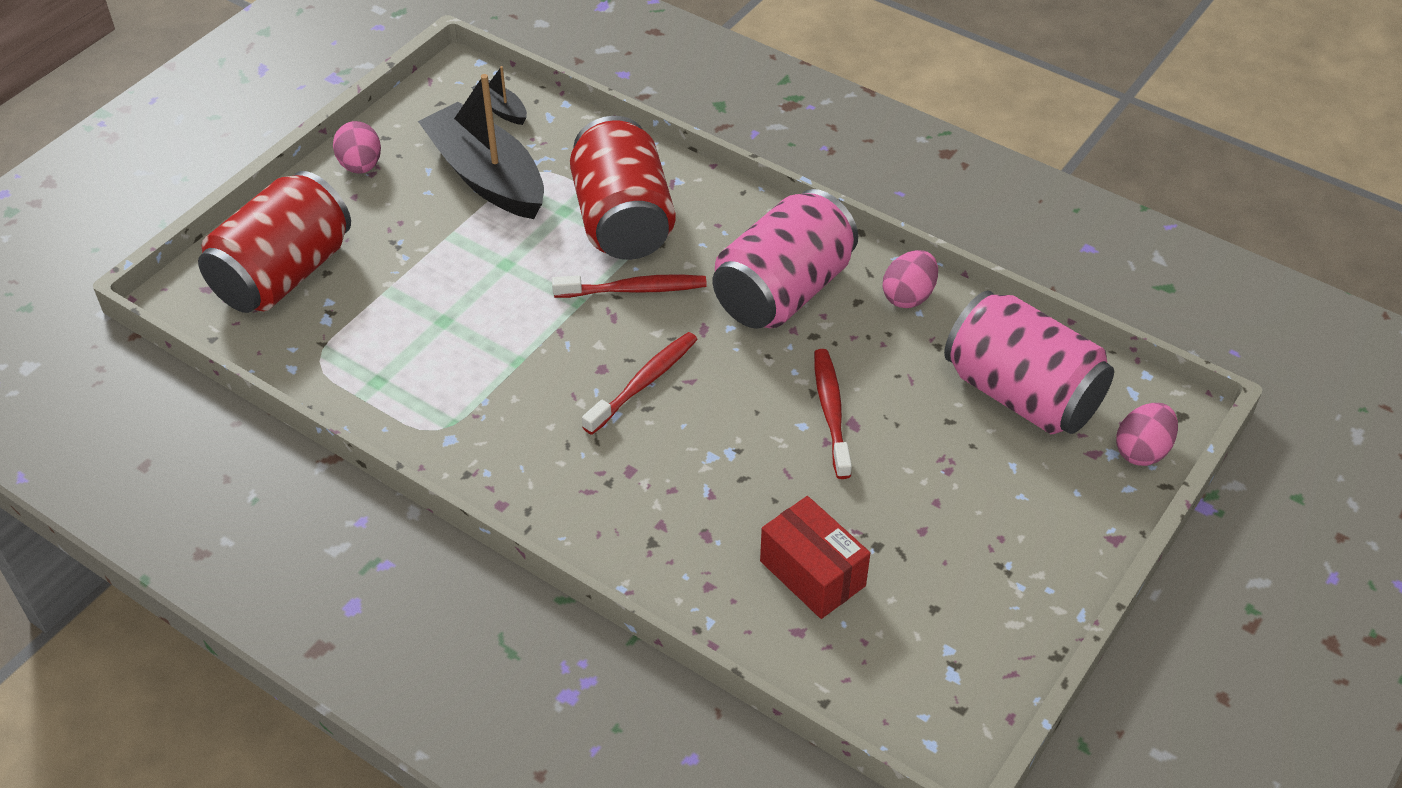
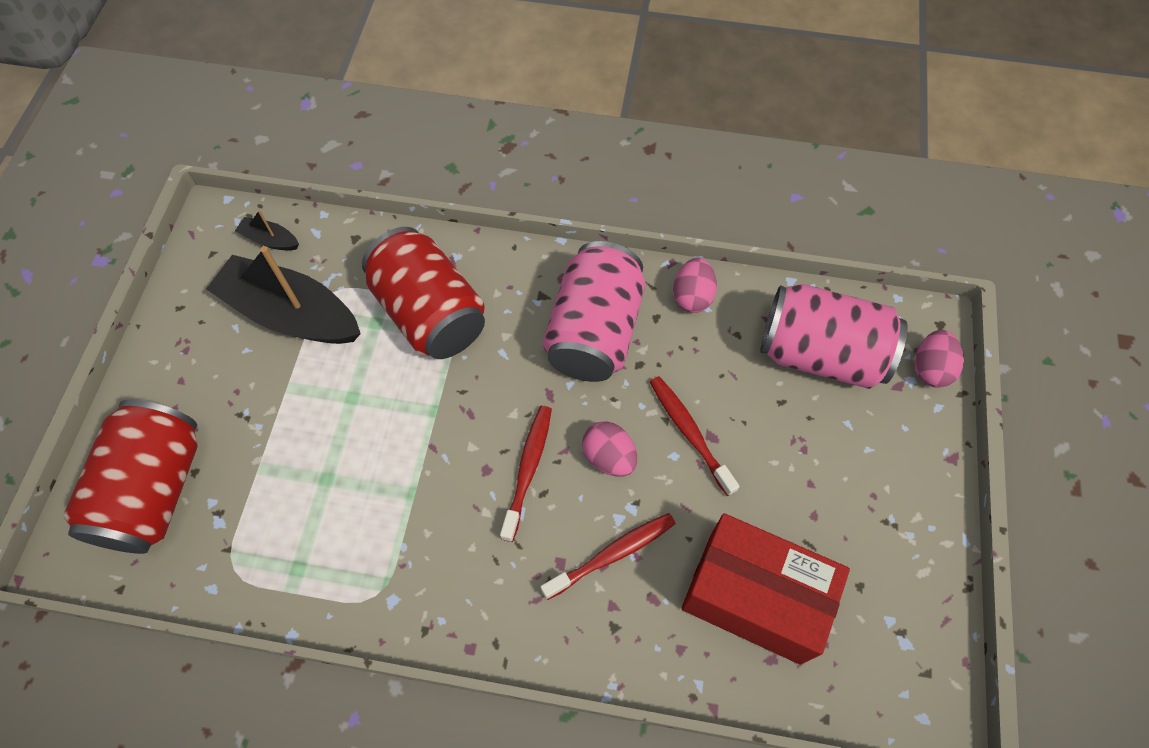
camera: 25 degrees left, 15 degrees up
(361, 166) = (171, 346): pink egg -> pink egg (609, 457)
(633, 289) = (473, 379): red toothbrush -> red toothbrush (611, 555)
(812, 573) = (754, 597): red box -> red box, size x1.58

